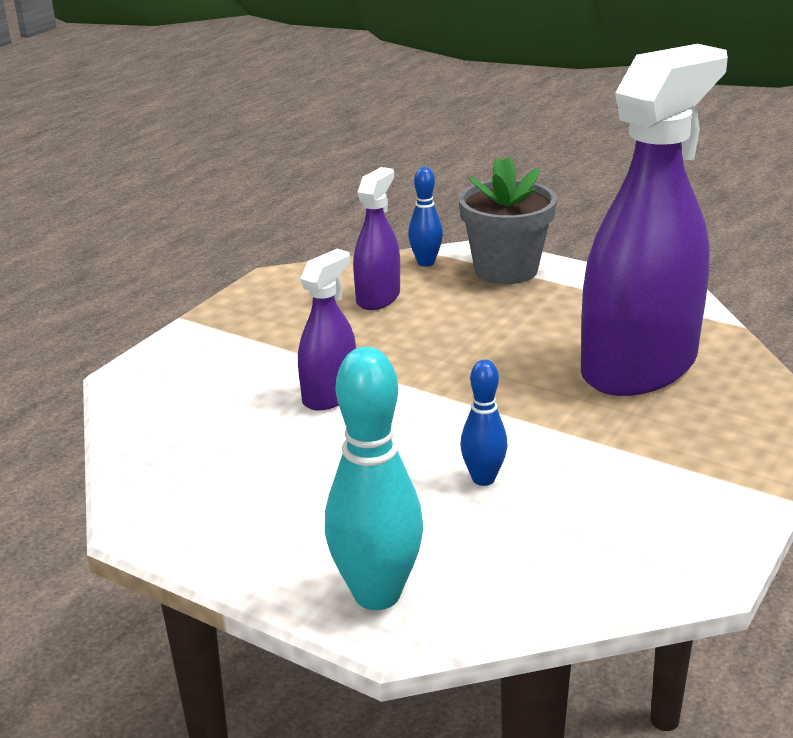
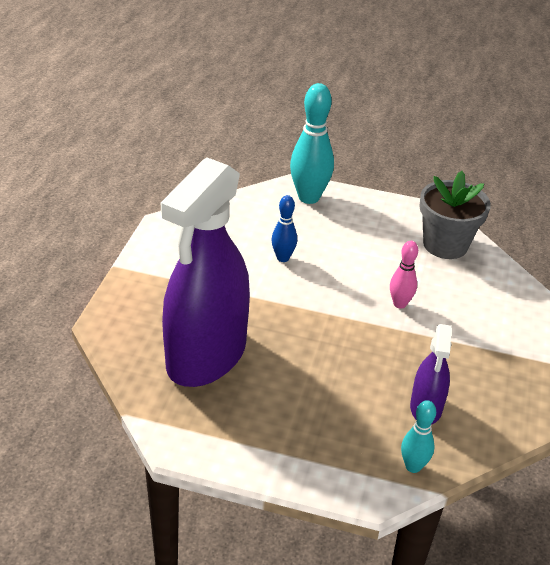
camera: 160 degrees right, 10 degrees up
(330, 395) = (399, 304): purple spray bottle -> pink bowling pin
(426, 262) = (413, 466): blue bowling pin -> turquoise bowling pin
(506, 269) = (337, 466): grey flower pot -> grey flower pot (445, 245)

